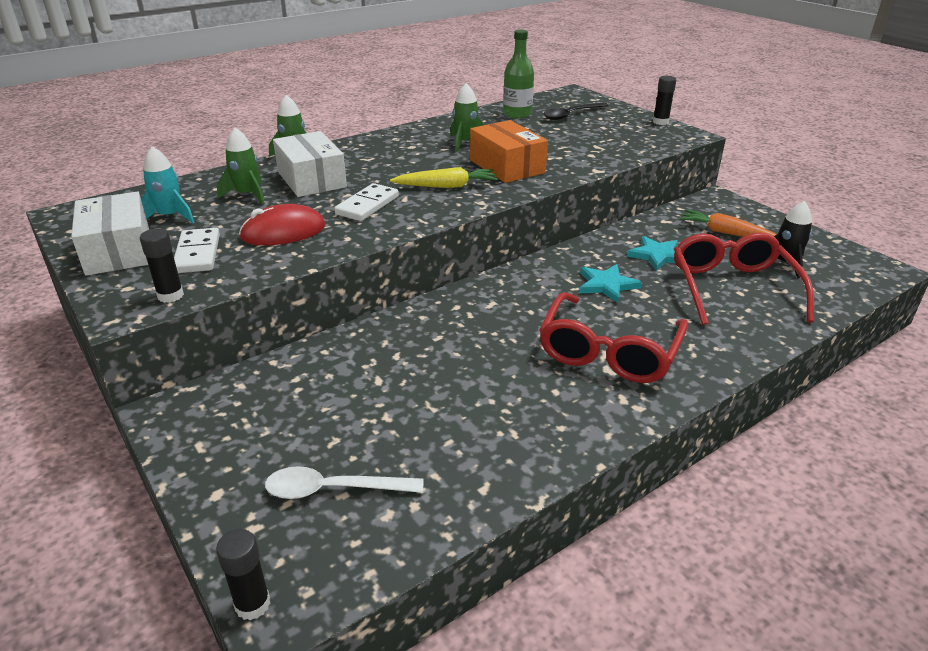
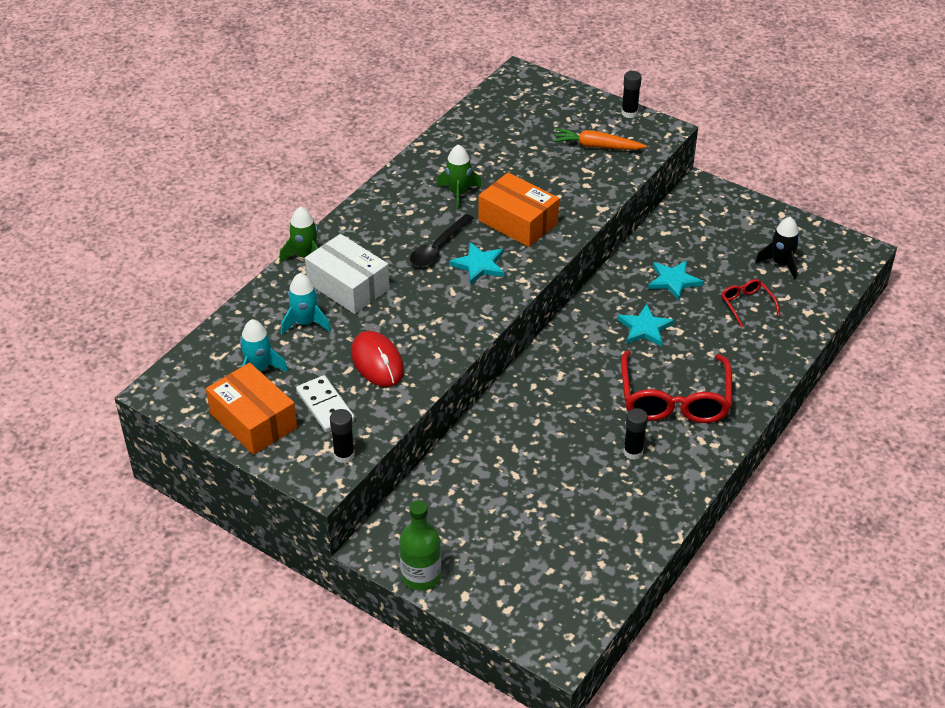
camera: 20 degrees left, 10 degrees up
(118, 250) = (253, 421): white box -> orange box
(247, 195) = (305, 323): green rocket -> turquoise rocket
(252, 604) = (543, 653): black glue stick -> black glue stick (633, 452)
(283, 232) = (377, 362): red mouse -> red mouse turned 75 degrees counterclockwise
(333, 489) = (541, 569): white spoon -> none
(367, 205) = (425, 309): white domino -> none
(446, 186) = (479, 265): yellow carrot -> turquoise star
(517, 114) = (482, 130): green bottle -> green bottle (421, 576)
(571, 115) = (537, 120): black spoon -> black spoon (438, 247)
(727, 233) = (723, 236): orange carrot -> orange carrot (597, 146)
(732, 288) = (746, 305): red glasses -> red glasses, size x0.48

